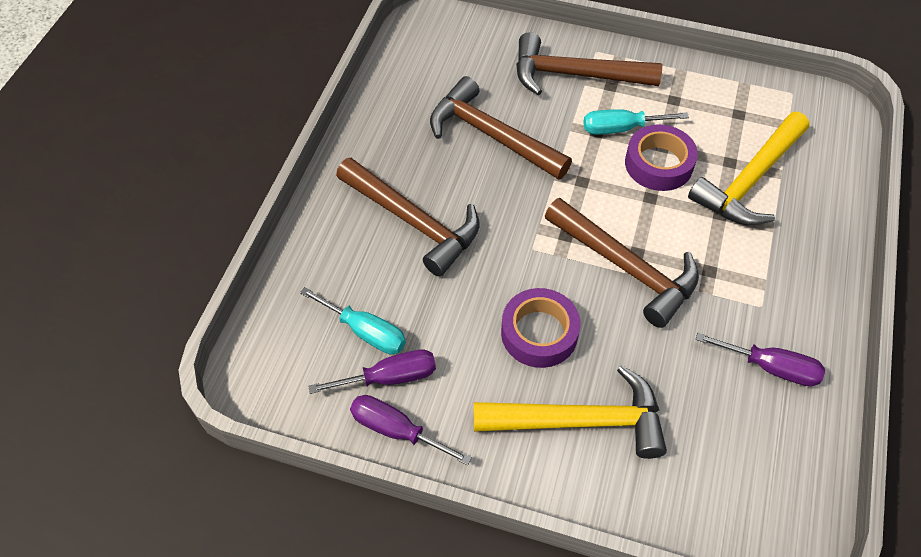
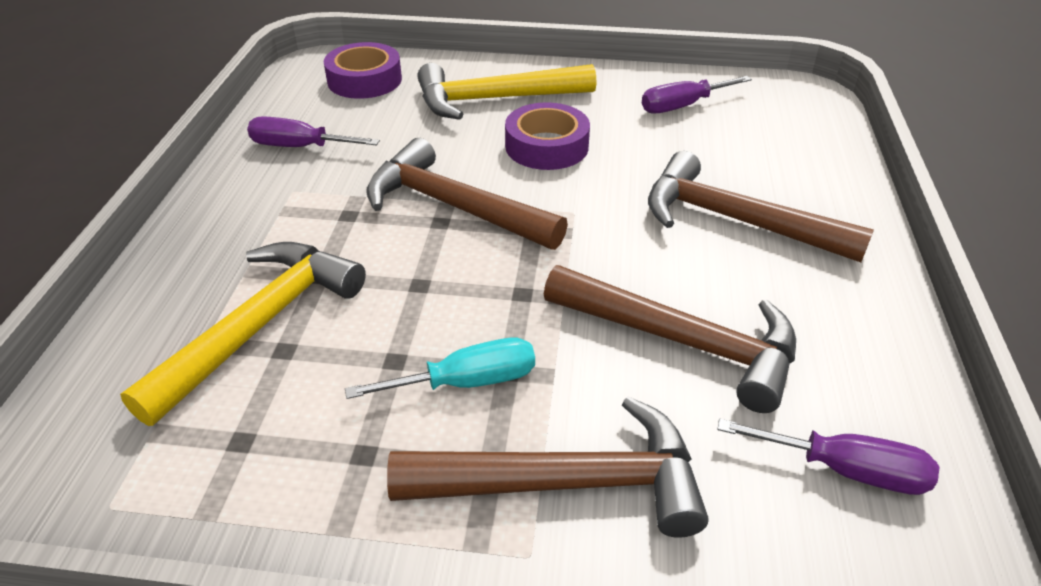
camera: 170 degrees right, 15 degrees down
(365, 332) = (726, 130): turquoise screwdriver -> none
(396, 430) = (658, 81): purple screwdriver -> purple screwdriver (845, 470)
(658, 164) = (403, 332): purple tape -> purple tape (364, 80)

